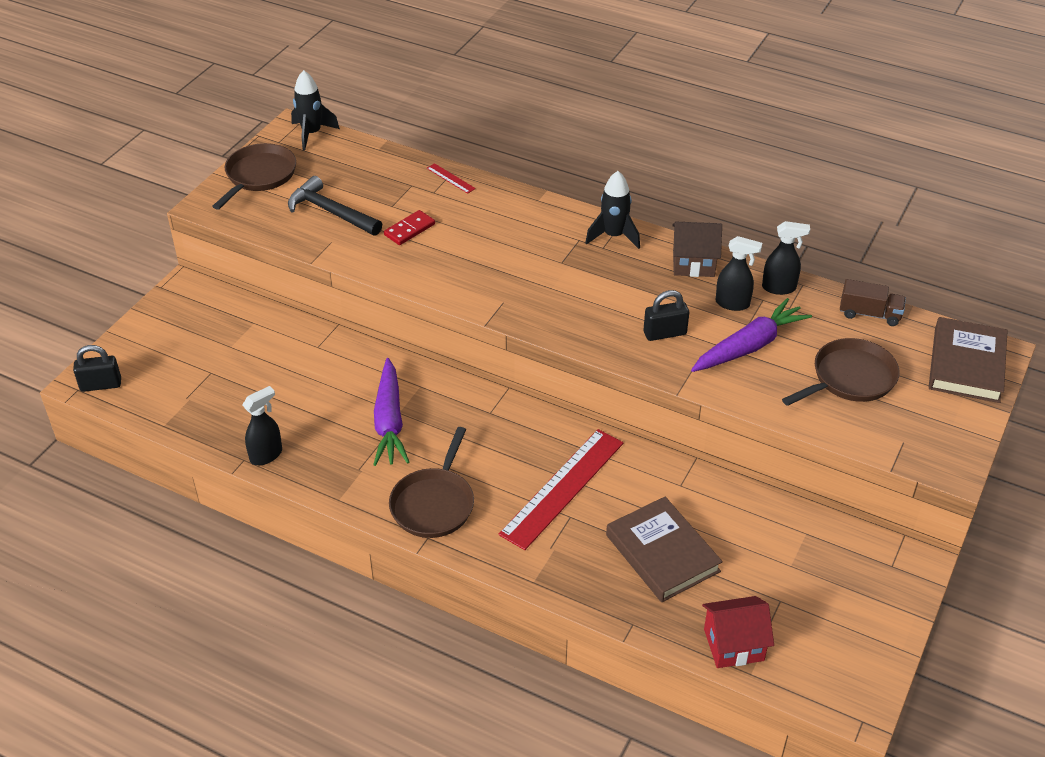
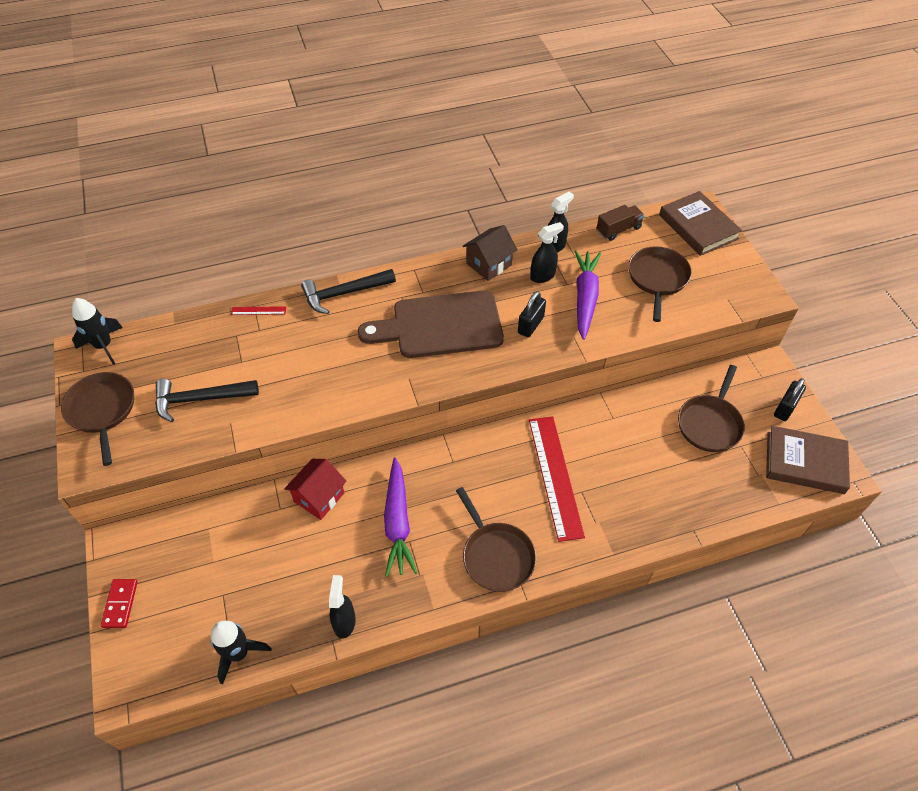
camera: 45 degrees left, 10 degrees up
(101, 385) = (143, 681): black padlock -> black padlock (785, 408)
(389, 421) = (398, 522): purple carrot -> purple carrot turned 45 degrees clockwise
(409, 229) = (277, 371): red domino -> red domino (120, 604)
(534, 208) = (344, 293): none -> black hammer
(582, 282) = (440, 325): none -> brown cutting board
(613, 236) = (419, 279): black rocket -> black rocket (238, 653)
(662, 553) = (655, 470): brown book -> brown book (805, 462)
(733, 645) = (752, 494): red house -> red house (319, 497)
(773, 560) = (710, 423): none -> brown pan

